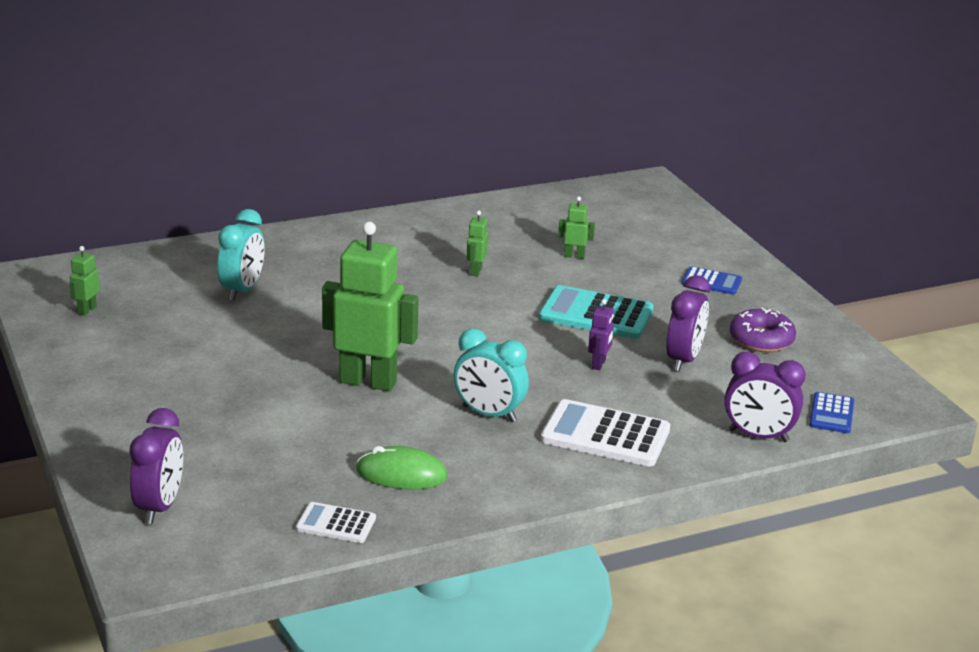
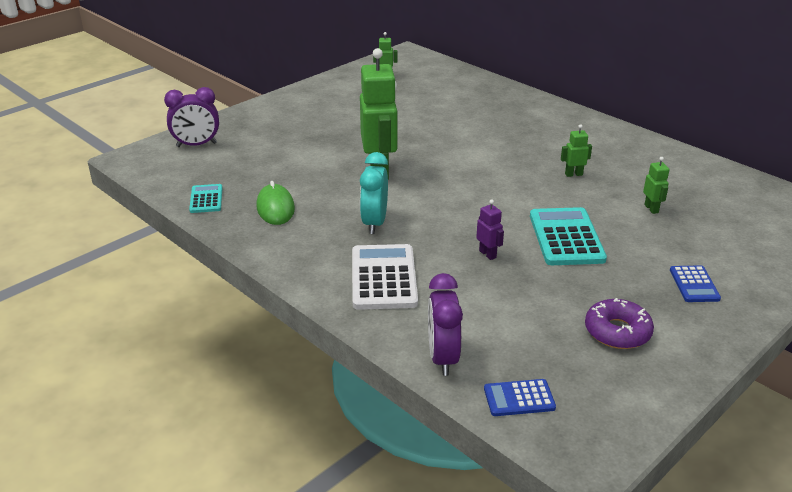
camera: 70 degrees right, 5 degrees up
(242, 290) = (453, 107): turquoise clock -> none
(336, 524) = (206, 199): white calculator -> turquoise calculator
(599, 364) = (488, 254): purple robot -> purple robot turned 120 degrees counterclockwise
(683, 360) = (535, 294): purple clock -> none

